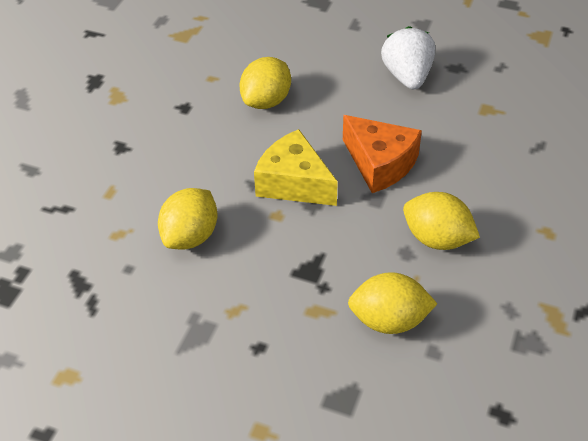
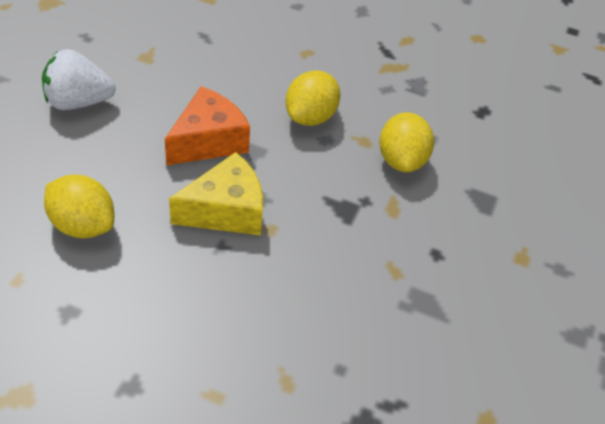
camera: 95 degrees left, 0 degrees up
(191, 236) = (295, 307): yellow lemon -> none
(294, 183) = (226, 211): yellow cheese -> yellow cheese turned 150 degrees counterclockwise

